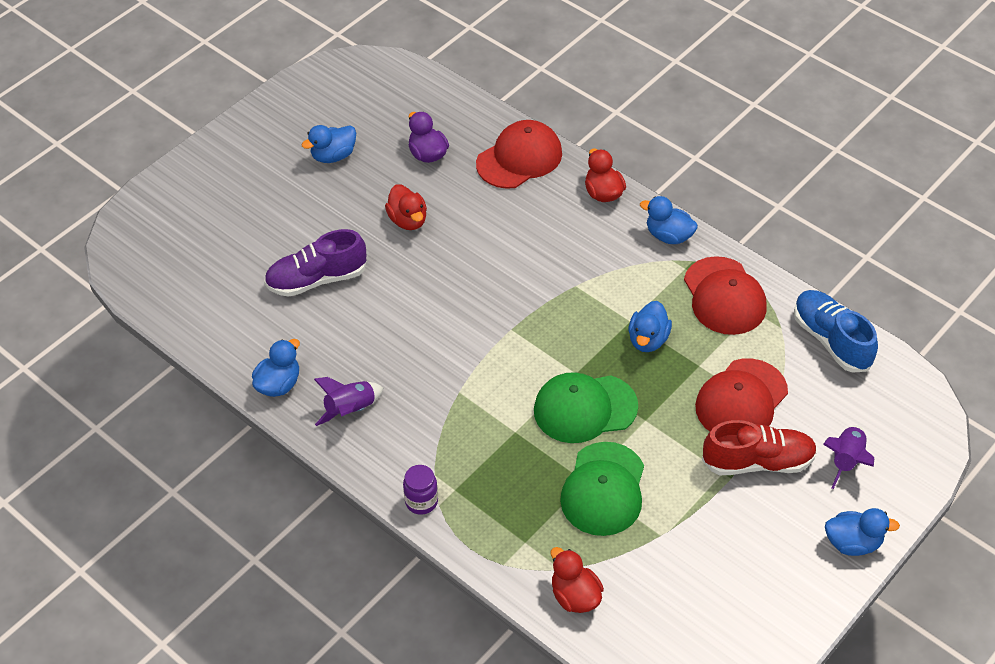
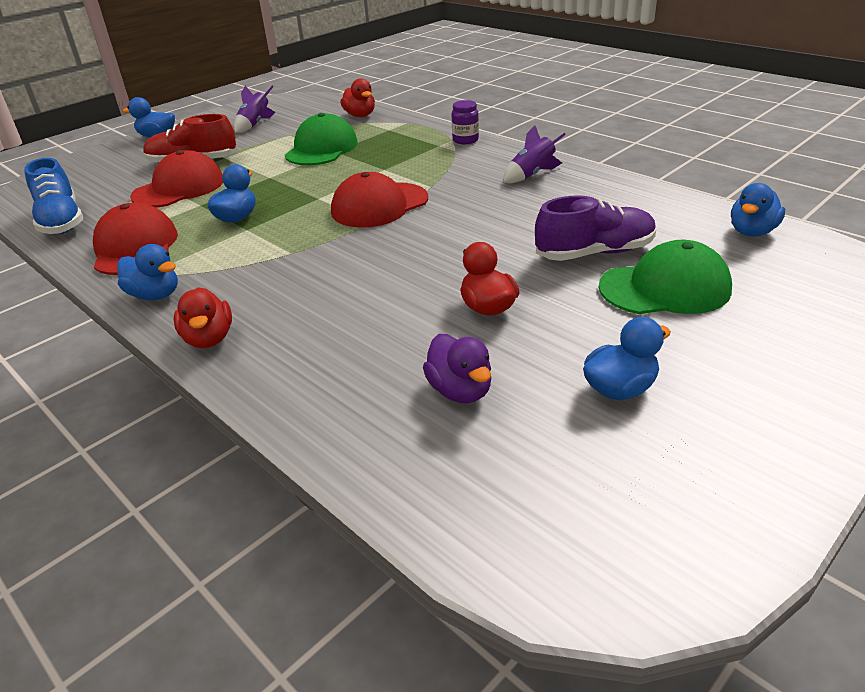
camera: 175 degrees left, 15 degrees down
(279, 384) = (606, 186): blue duck -> blue duck (752, 232)
(519, 158) = (312, 384): red cap -> red cap (379, 205)
(585, 408) = (319, 181): green cap -> green cap (665, 288)
(846, 460) = (124, 164): purple rocket -> purple rocket (255, 124)

